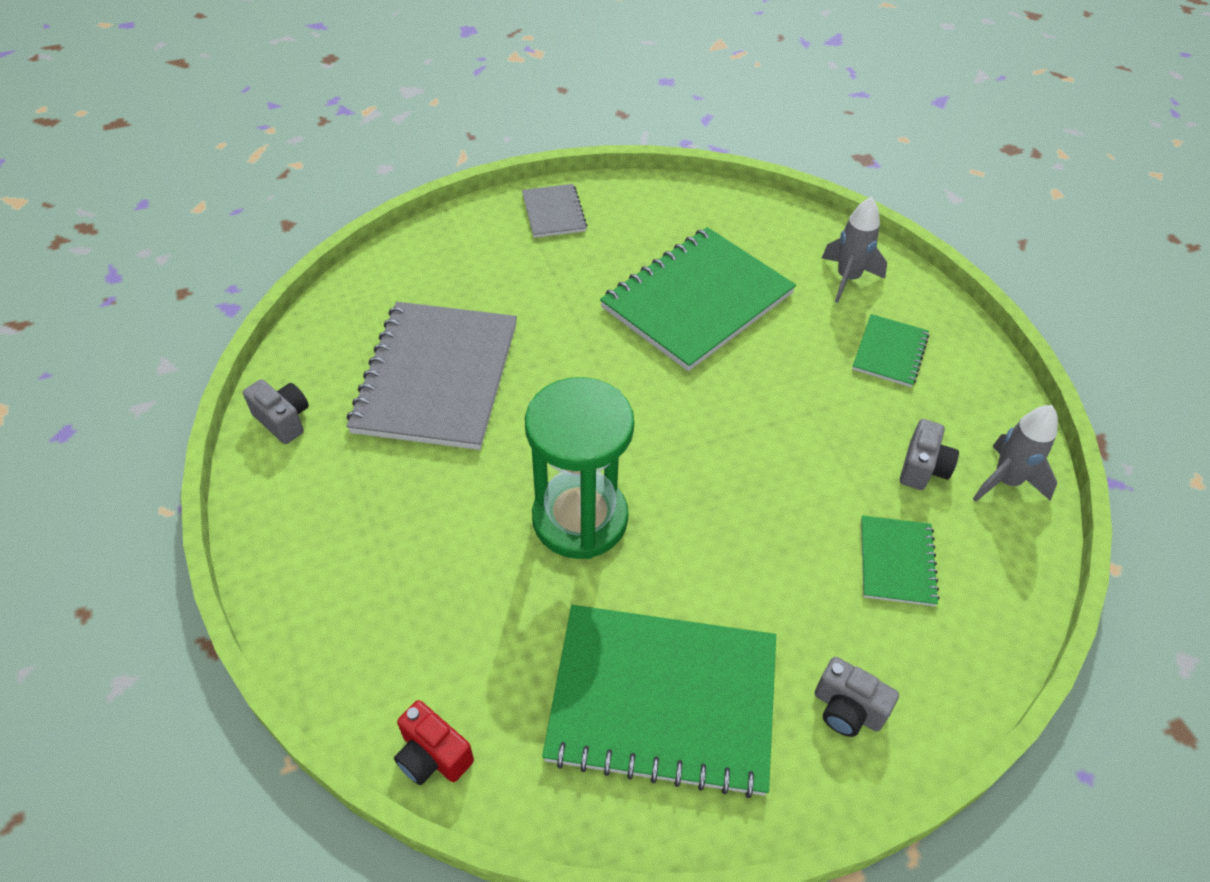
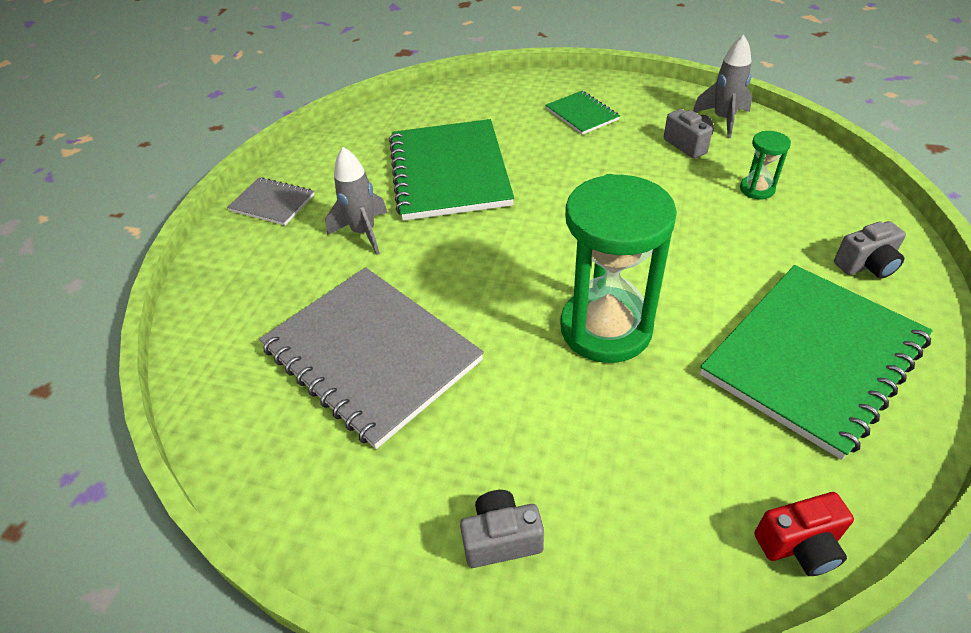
camera: 50 degrees left, 5 degrees down
(283, 420) = (304, 502): grey camera -> grey camera (501, 539)
(847, 279) = (502, 102): grey rocket -> grey rocket (364, 233)
(897, 562) = (757, 189): green notebook -> green hourglass

